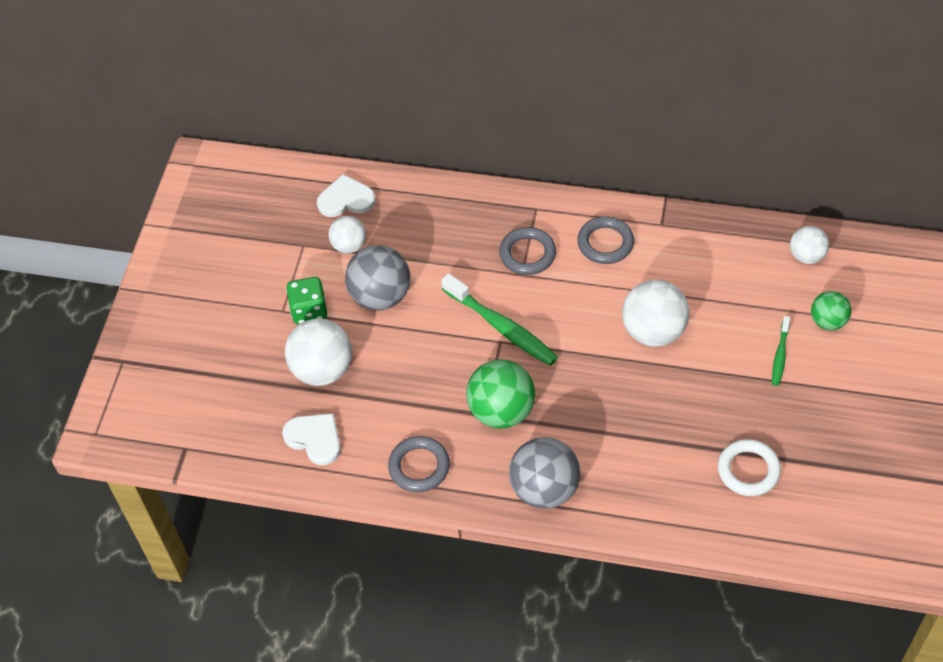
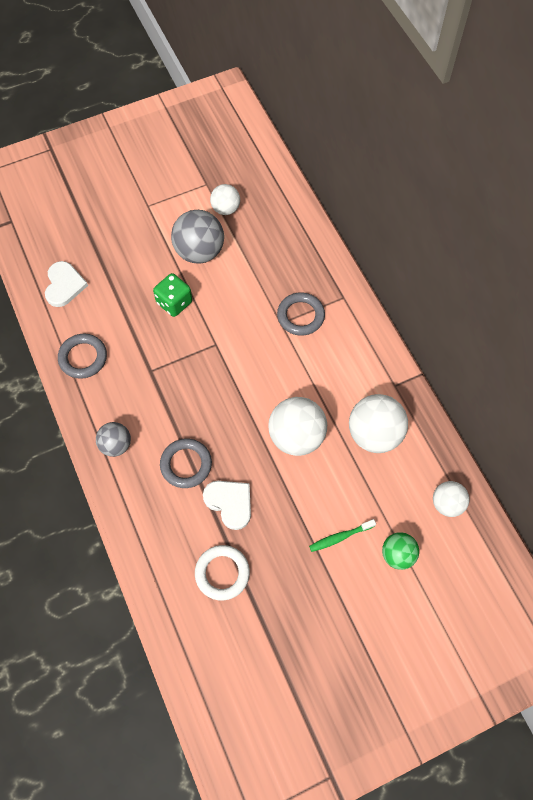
camera: 50 degrees right, 10 degrees up
(309, 310) = (158, 220): green dice -> green dice (174, 302)
(322, 369) = (119, 256): white ball -> white ball (374, 434)
(346, 199) = (261, 183): white heart -> white heart (230, 503)
(501, 411) = (160, 380): green ball -> none
(502, 327) = (228, 338): green toothbrush -> none
(544, 489) = (116, 445): grey ball -> grey ball, size x0.59
(605, 243) = (348, 359): grey ring -> grey ring (186, 464)

